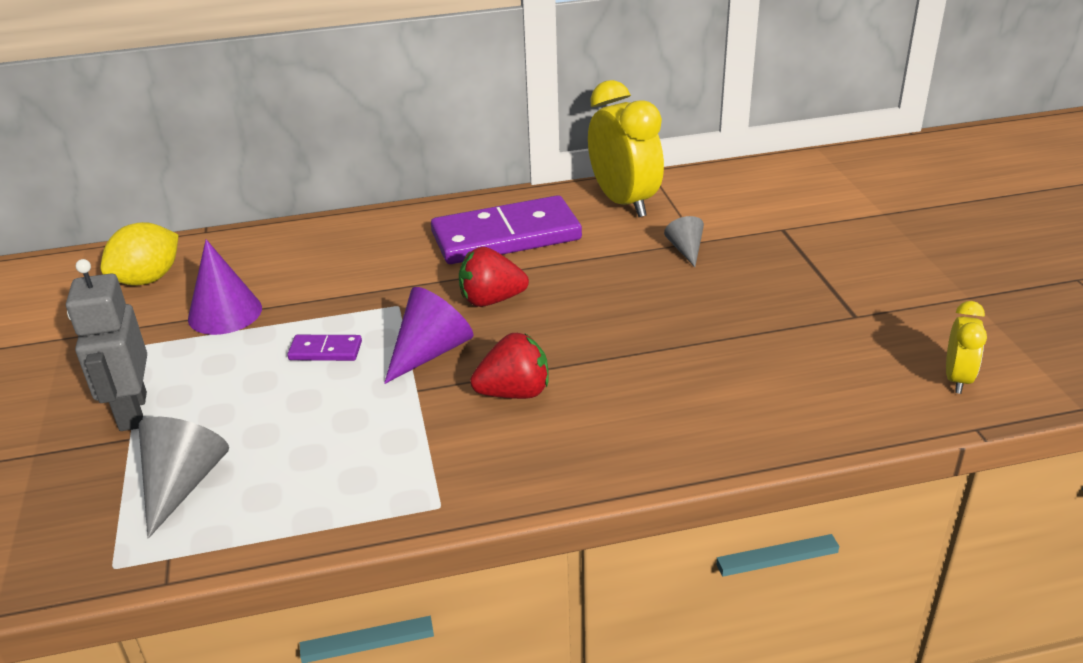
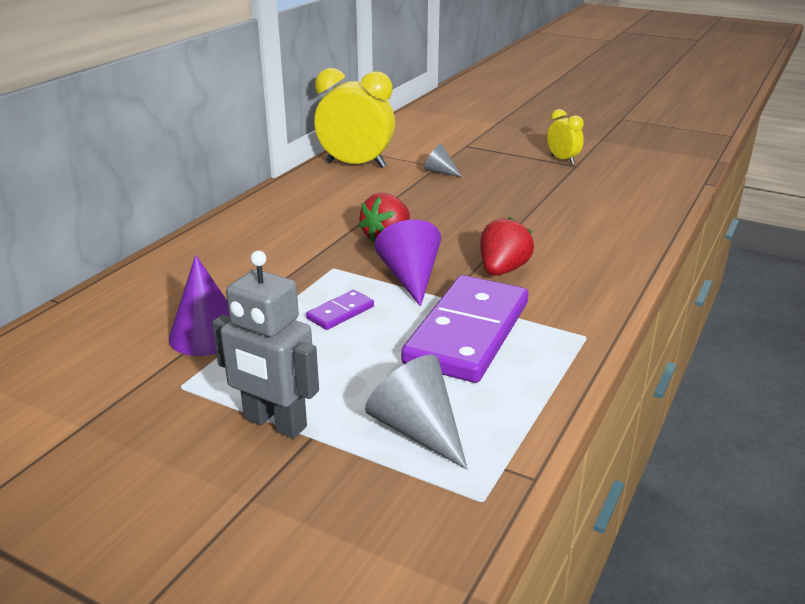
camera: 50 degrees left, 5 degrees down
(148, 279) = (76, 351): yellow lemon -> none
(506, 237) = (321, 207): purple domino -> purple domino (468, 333)
(957, 379) = (662, 170): yellow clock -> yellow clock (562, 160)

